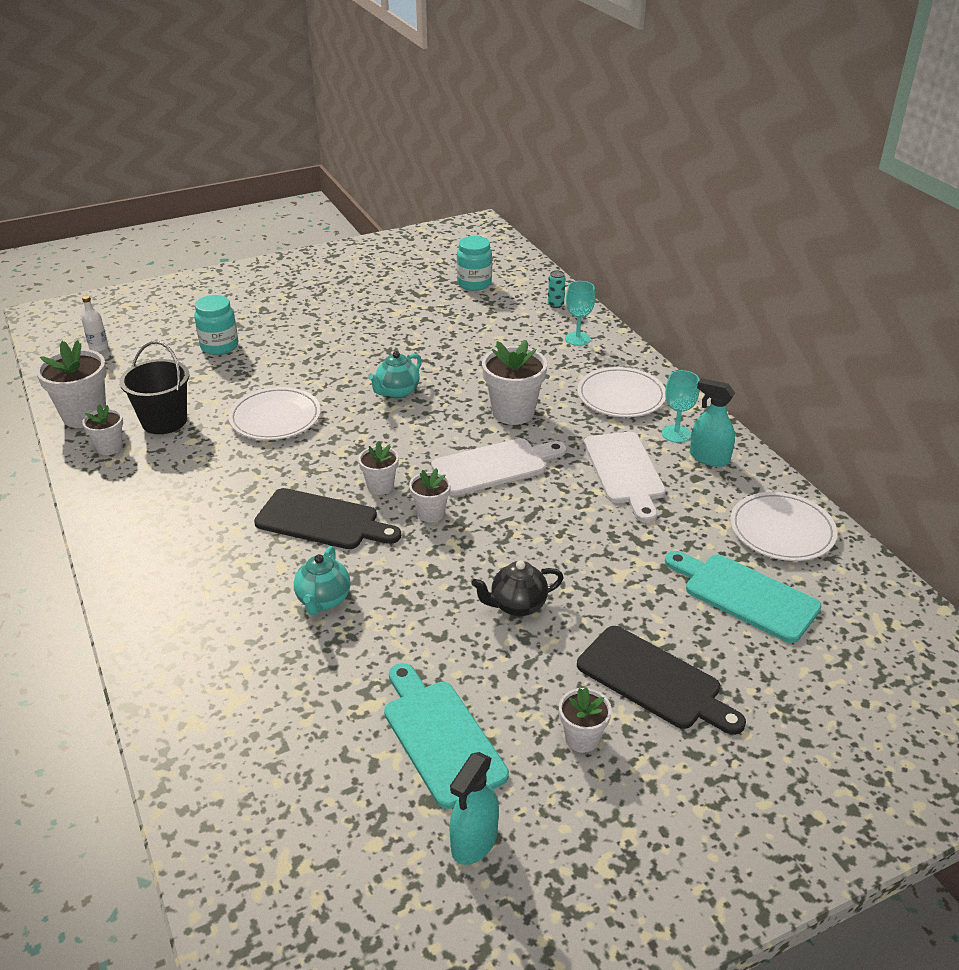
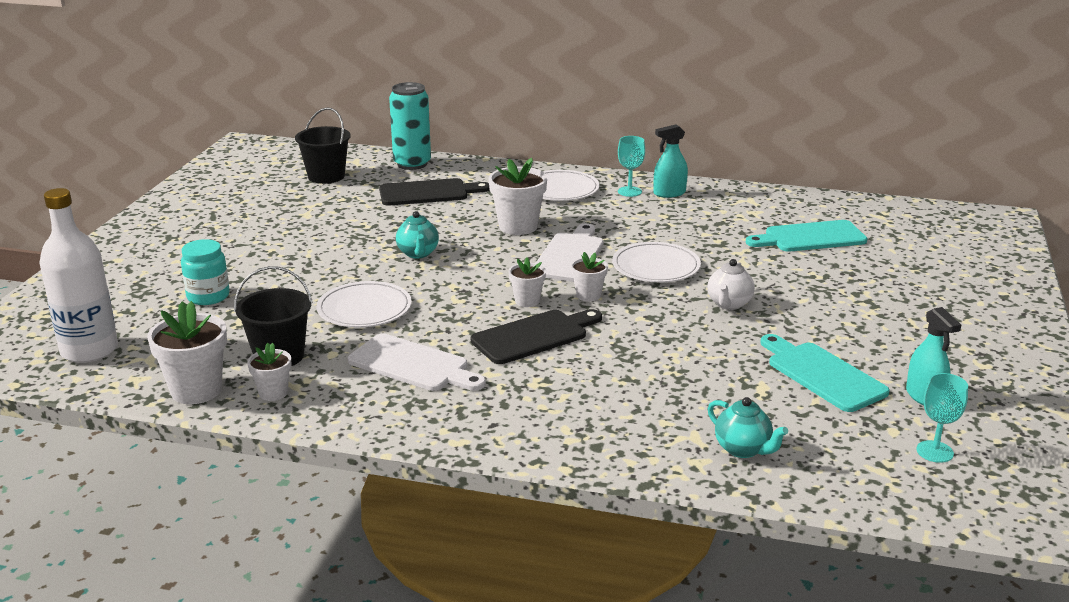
camera: 50 degrees left, 10 degrees down
(99, 347) = (89, 350): white bottle -> white bottle, size x2.48
(323, 600) = (629, 367): turquoise teapot -> turquoise teapot (743, 449)
(440, 737) = (822, 374): turquoise cutting board -> turquoise cutting board turned 45 degrees clockwise
(474, 284) = (326, 176): turquoise jar -> black bucket
(517, 606) = (729, 304): black teapot -> white teapot
(555, 304) = (412, 164): turquoise can -> turquoise can, size x2.45
(577, 339) = (469, 174): turquoise goblet -> turquoise goblet (934, 451)
(582, 738) = (874, 331): white flower pot -> none
(625, 472) = (644, 220): white cutting board -> white cutting board (413, 365)
(654, 680) = (850, 291): black cutting board -> black cutting board (428, 193)
(782, 530) = (767, 204): white plate -> white plate (656, 266)

